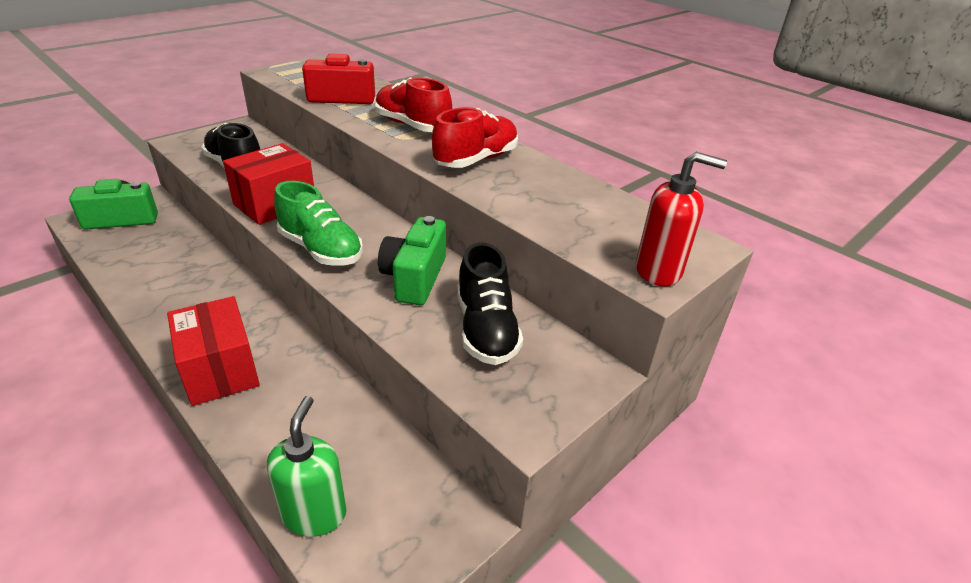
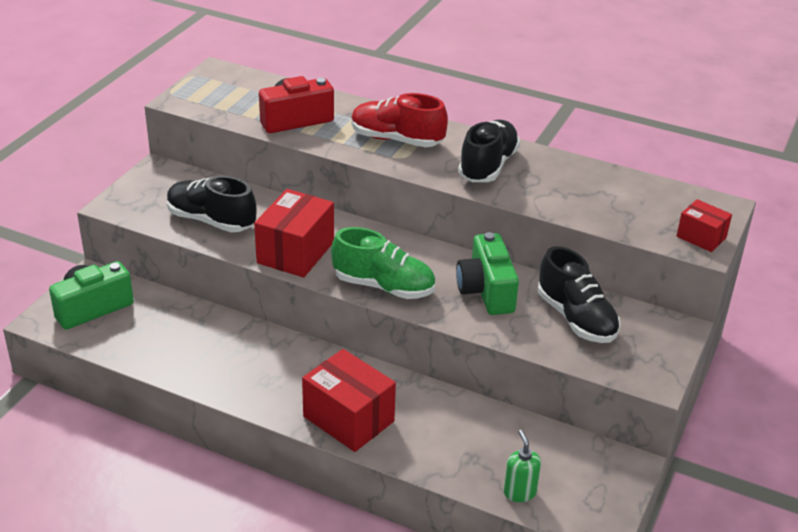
camera: 20 degrees left, 0 degrees up
(314, 514) = (519, 492): green soap dispenser -> green soap dispenser, size x0.66
(476, 160) = (488, 166): red shoe -> black shoe
(658, 271) = (701, 237): red soap dispenser -> red box

